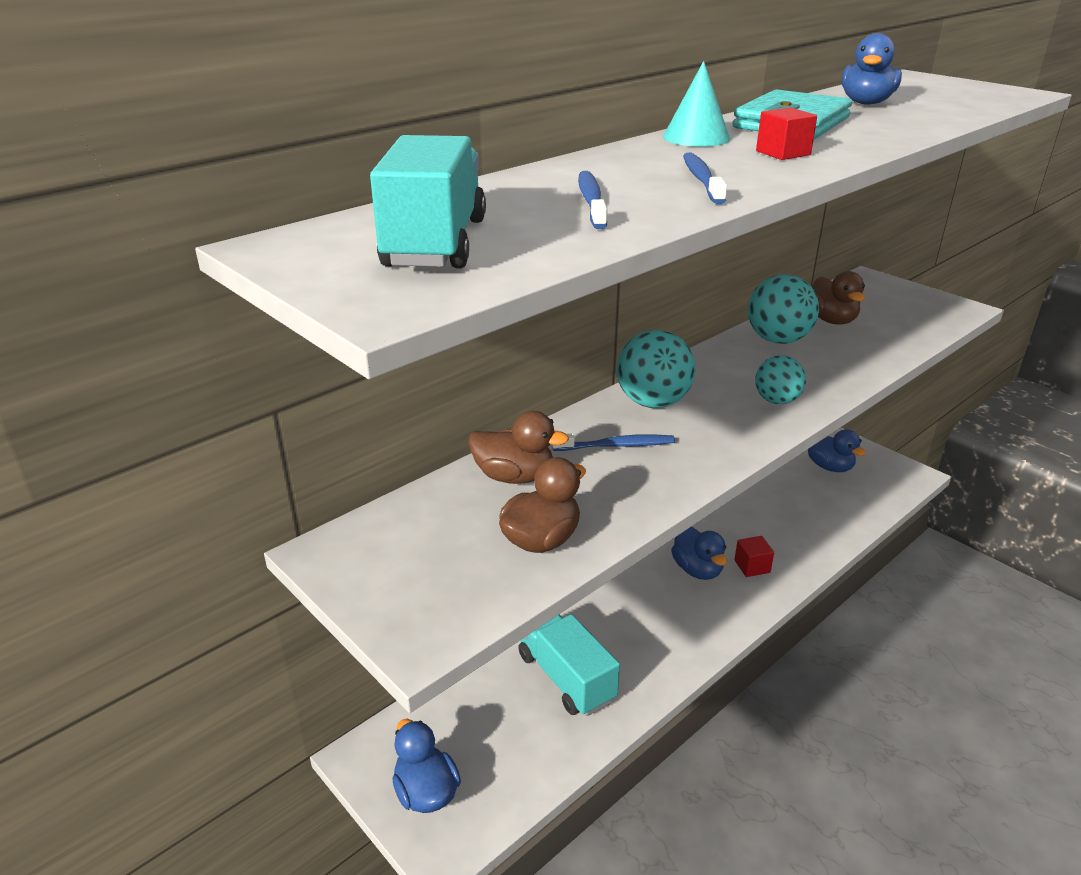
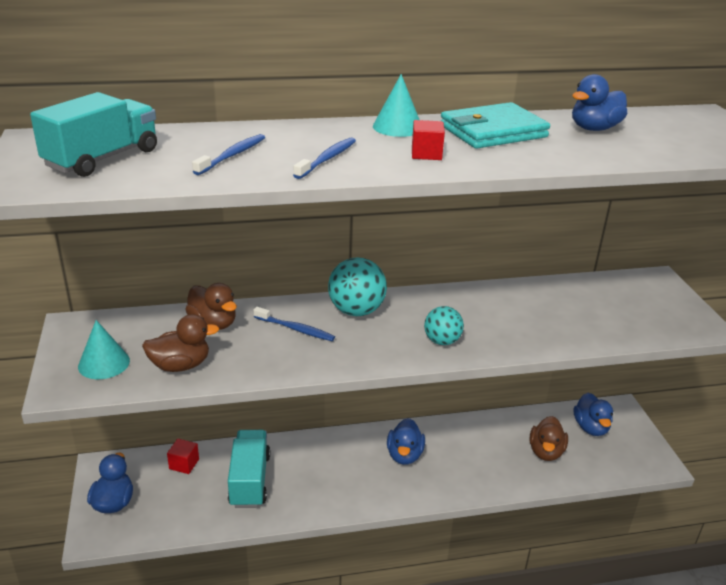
camera: 30 degrees right, 0 degrees up
(438, 580) = (104, 363): none -> turquoise cone
(752, 566) = (446, 470): red cube -> red cube (184, 464)
(778, 340) = (507, 300): turquoise ball -> none
(831, 320) = (573, 300): brown duck -> brown duck (546, 452)

